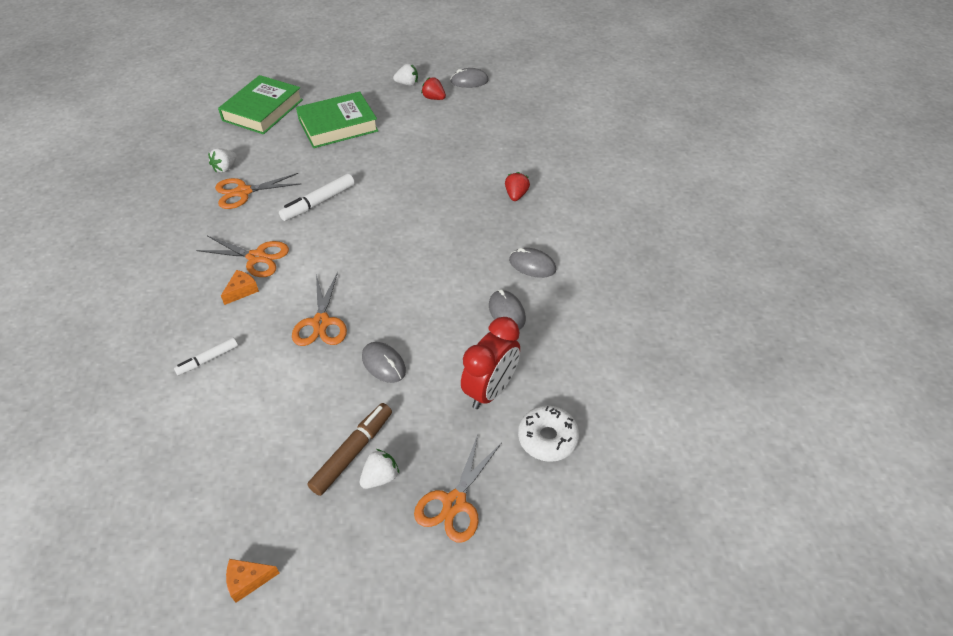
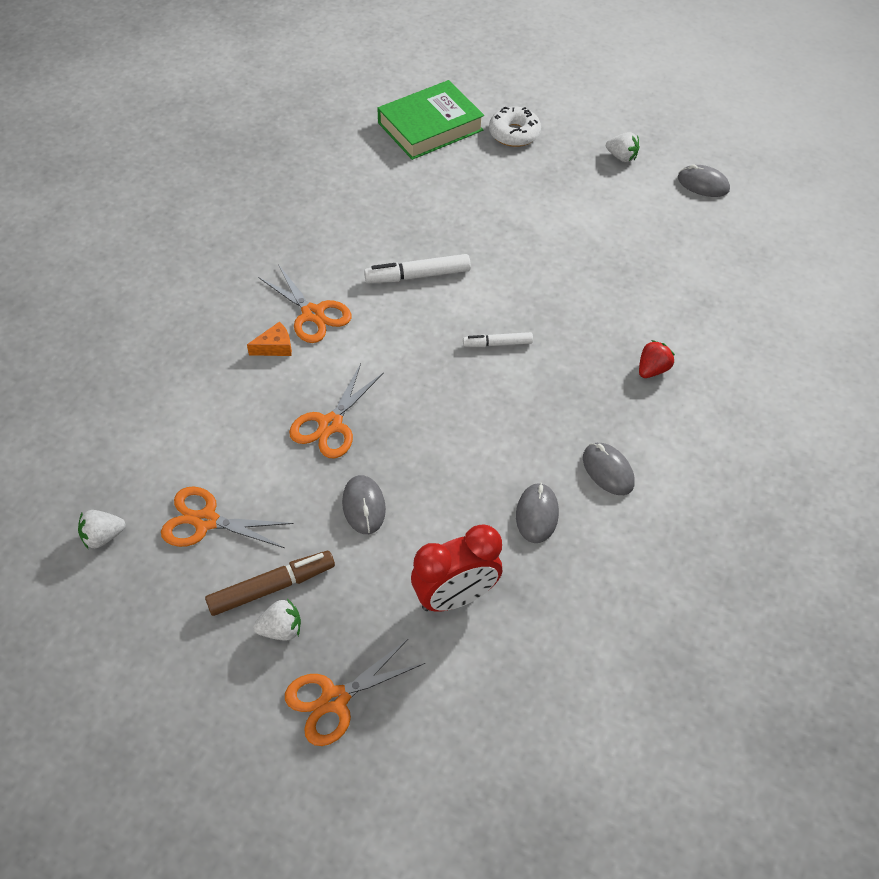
camera: 30 degrees right, 5 degrees up
(208, 359) = (198, 410): white marker -> white marker (497, 344)
(225, 168) = (346, 187): white strawberry -> white strawberry (103, 536)
(243, 192) = (347, 226): orange scissors -> orange scissors (206, 521)
(248, 580) = (101, 662): orange cheese -> none
(338, 125) = (502, 182): green book -> none
(434, 98) = (641, 191): red strawberry -> none
(547, 438) = (479, 686): white donut -> white donut (514, 134)

